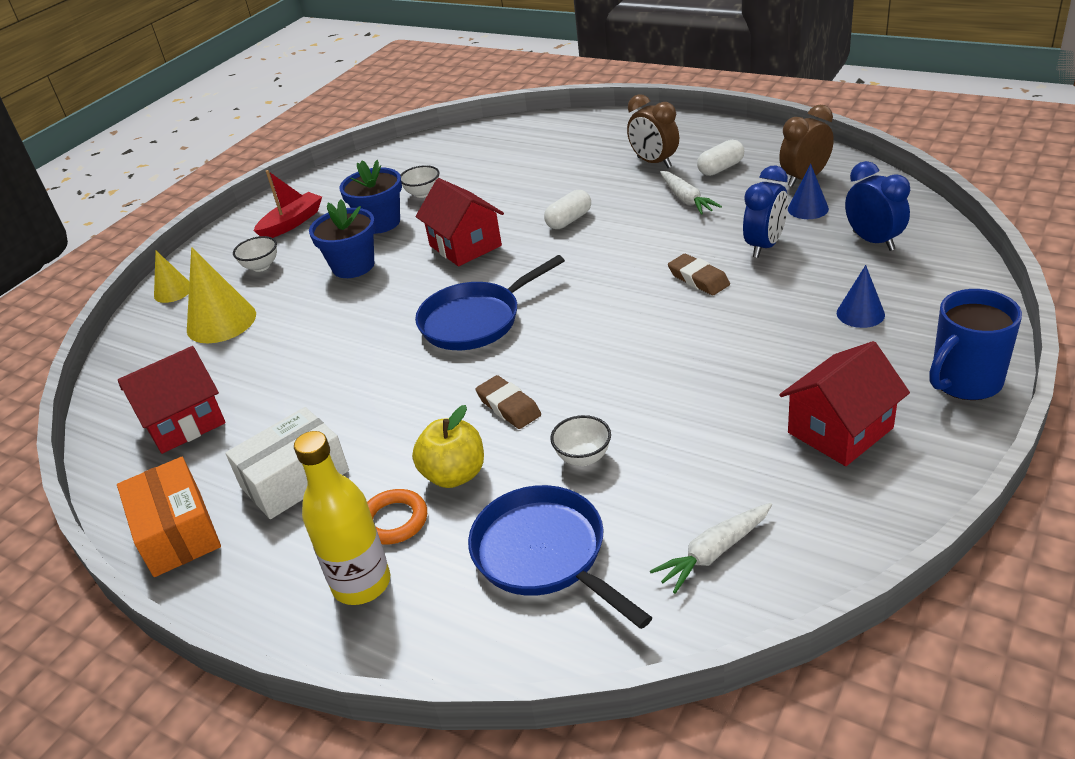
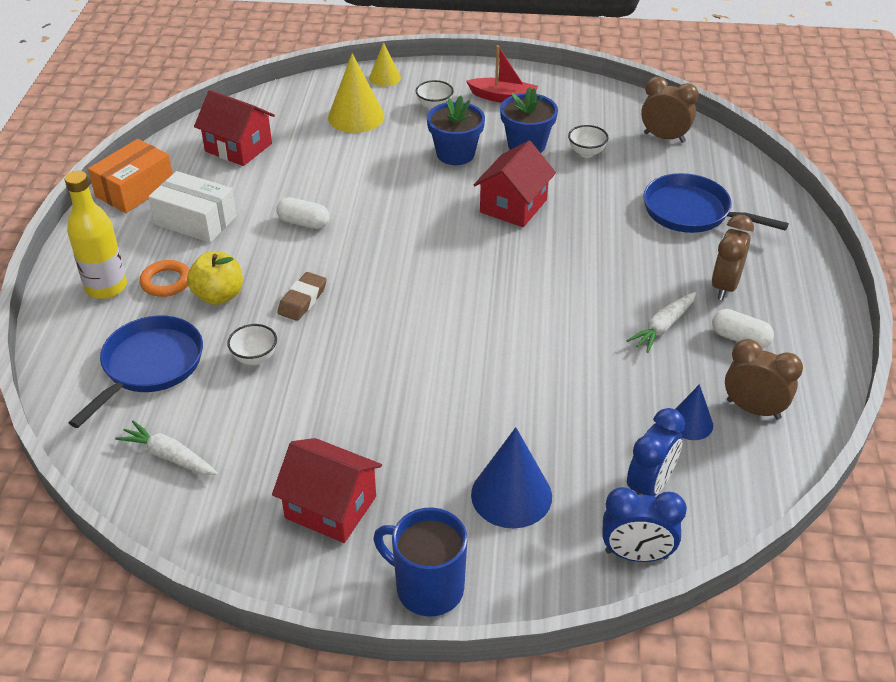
camera: 60 degrees right, 5 degrees up
(439, 152) = (664, 137): none -> brown clock
(475, 320) = (406, 247): blue pan -> blue pan (691, 212)
(569, 220) = (585, 257): white capsule -> white capsule (303, 223)
(698, 279) = (523, 368): brown eraser -> none
(764, 246) = (601, 403): blue clock -> blue clock (636, 554)
(860, 313) = (511, 495): blue cone -> blue cone, size x1.71

